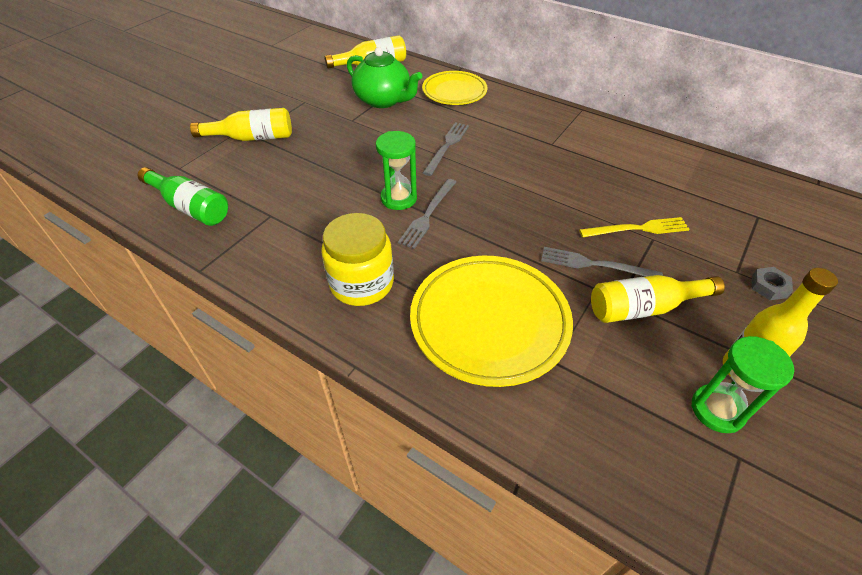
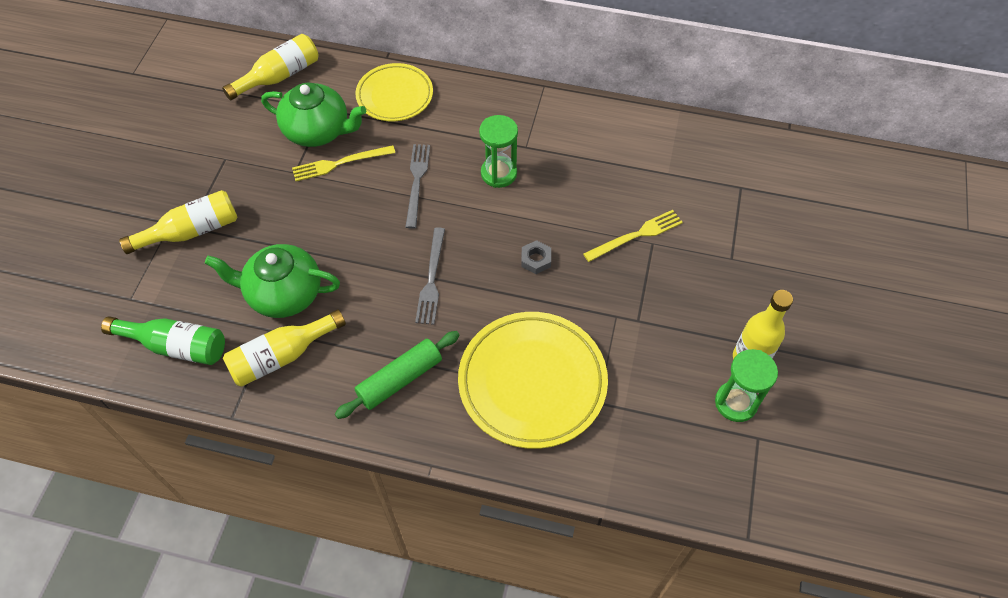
camera: 20 degrees left, 10 degrees up
(297, 194) = (284, 294): none -> green teapot
(361, 283) = (400, 379): yellow jar -> green rolling pin
(390, 122) = (340, 163): none -> yellow fork
(399, 198) = (393, 267): green hourglass -> green hourglass (499, 173)
(595, 265) = (607, 290): grey fork -> none
(643, 308) = (660, 323): yellow bottle -> yellow bottle (282, 356)
(769, 287) = (759, 267): grey nut -> grey nut (536, 260)

